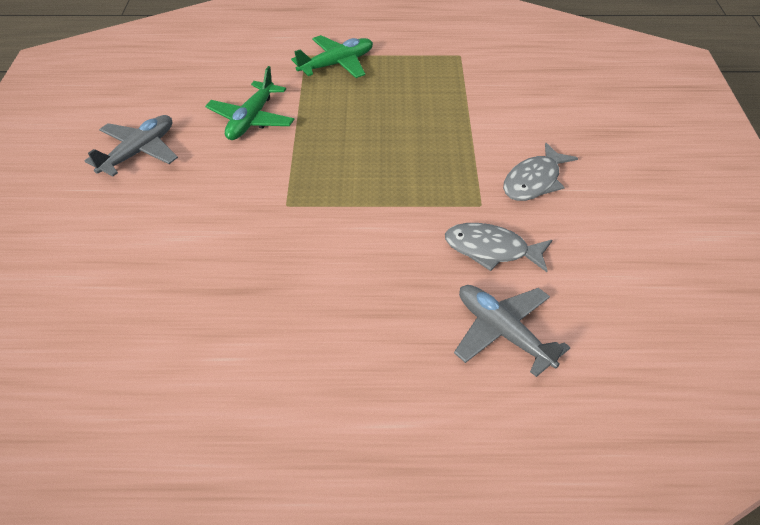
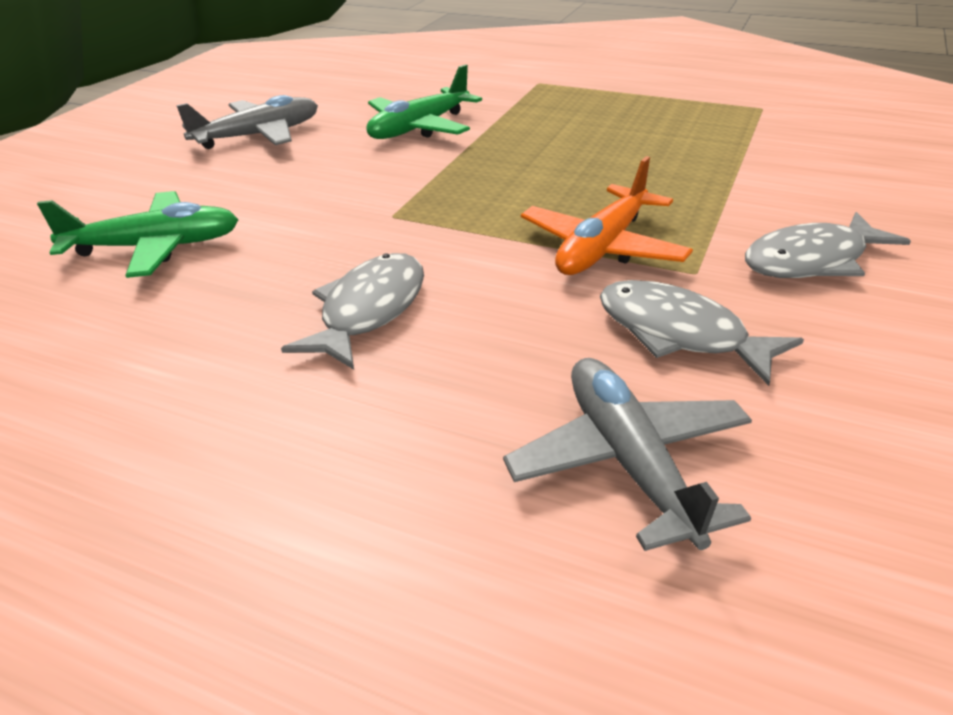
camera: 25 degrees right, 10 degrees down
(322, 282) = (369, 311): none -> grey fish
(337, 64) = (574, 95): green plane -> green plane (155, 247)
(424, 199) = (603, 247): none -> orange plane

